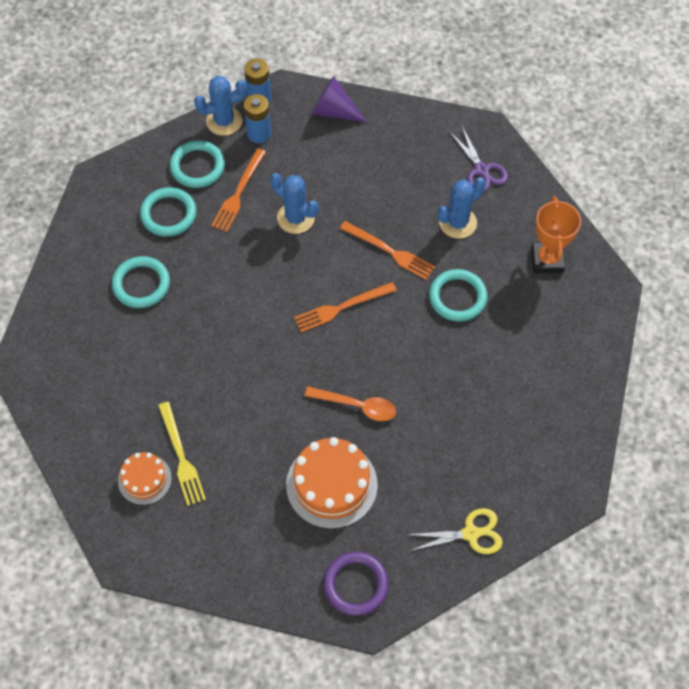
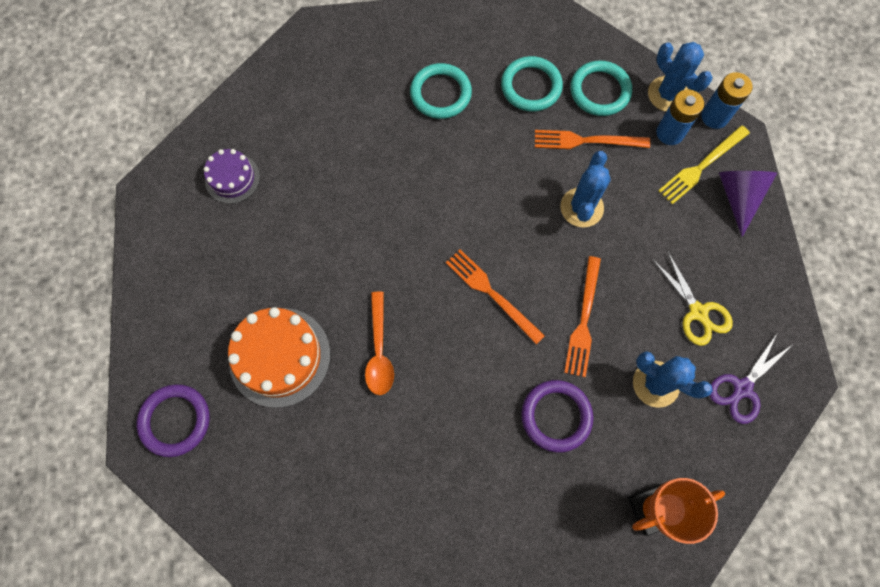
camera: 70 degrees right, 10 degrees up
(144, 479) = (232, 178): orange cake -> purple cake
(181, 457) = (266, 201): yellow fork -> yellow fork (701, 166)
(457, 297) = (556, 416): turquoise ring -> purple ring
(470, 534) = (266, 527): yellow scissors -> yellow scissors (697, 312)

